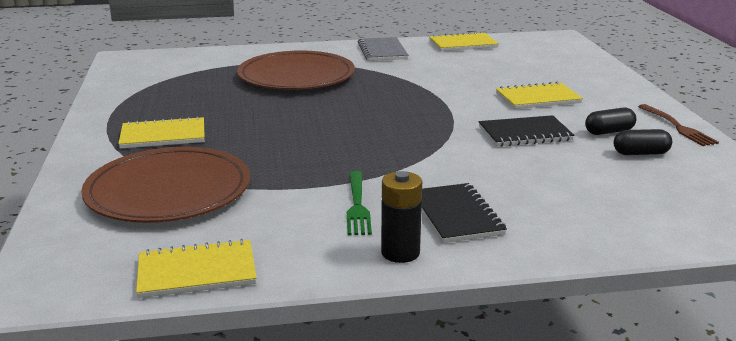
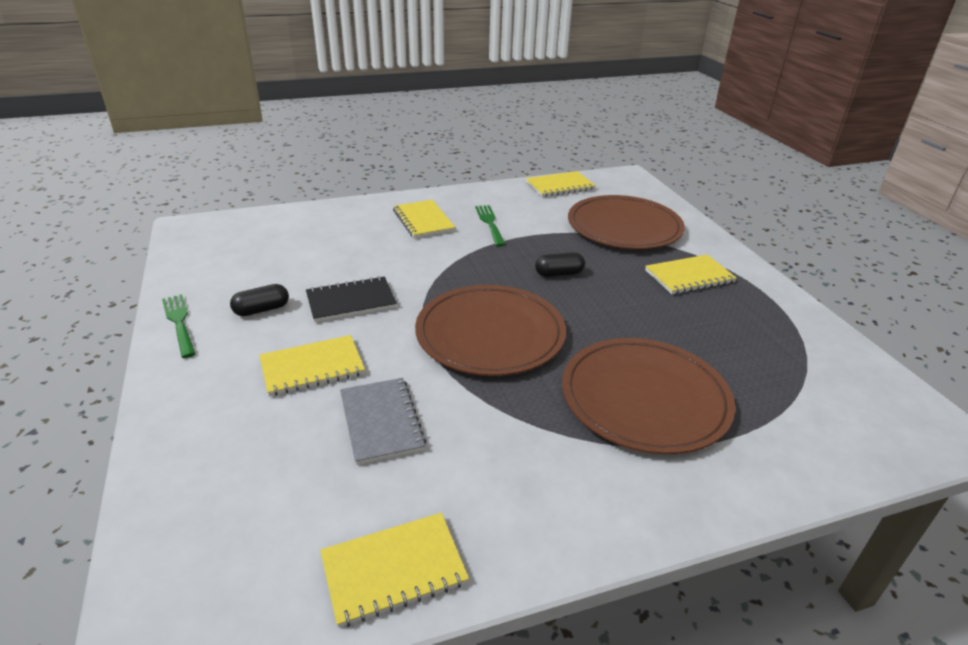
camera: 170 degrees right, 10 degrees up
(382, 51) = (551, 510): grey notebook -> grey notebook (381, 422)
(393, 108) = (490, 334): none -> brown plate
(400, 253) = (456, 199): black battery -> none
(456, 215) = (423, 221): black notebook -> yellow notebook
(640, 153) = (252, 282): black capsule -> black capsule (559, 274)
(677, 127) = (179, 323): brown fork -> green fork

